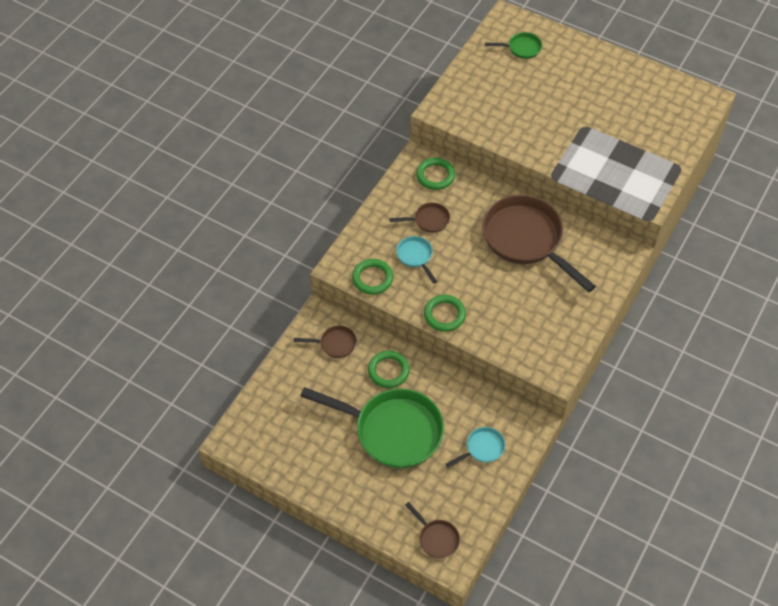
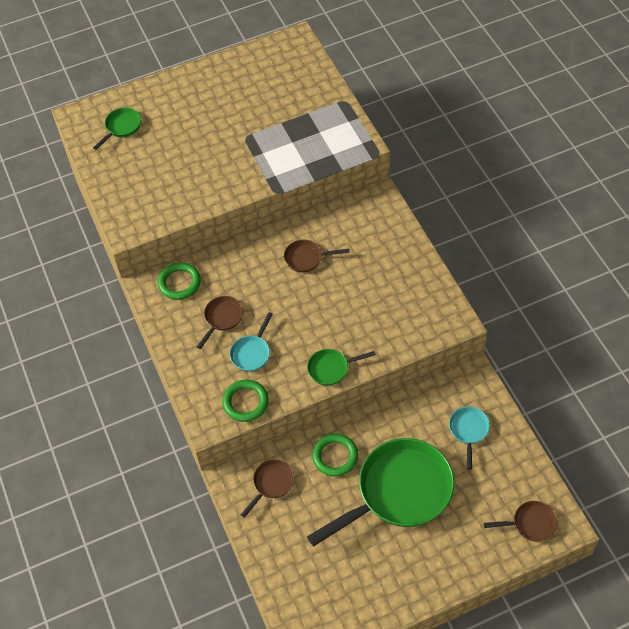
camera: 50 degrees left, 0 degrees up
(415, 256) = (252, 353): turquoise pan -> turquoise pan turned 75 degrees counterclockwise
(444, 315) = (331, 369): green ring -> green pan
(526, 240) = (306, 258): brown pan -> brown pan, size x0.44

